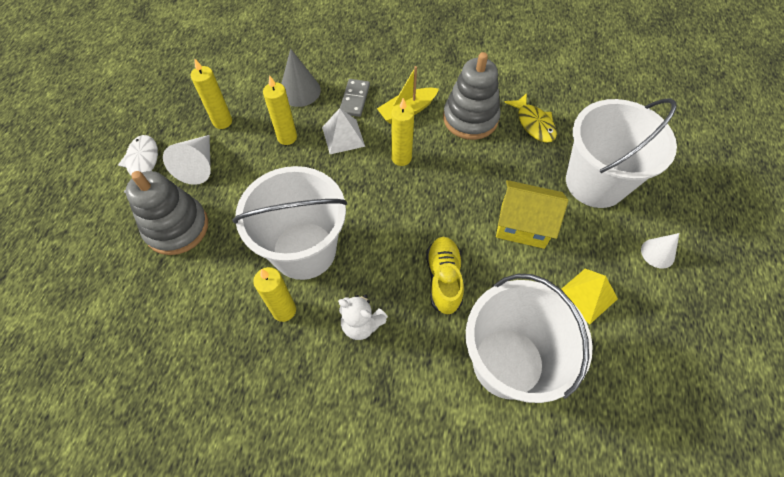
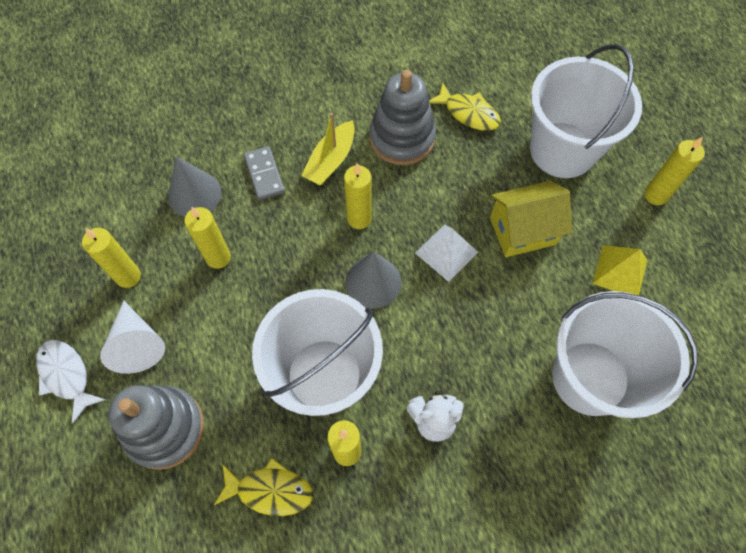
camera: 30 degrees left, 5 degrees up
(214, 306) = (270, 490): none -> yellow fish
(343, 136) = (281, 225): white pyramid -> white pyramid (446, 252)
(382, 205) = (373, 282): none -> grey cone
(443, 279) = (483, 328): yellow shoe -> none
(657, 253) = (656, 195): white cone -> yellow candle

